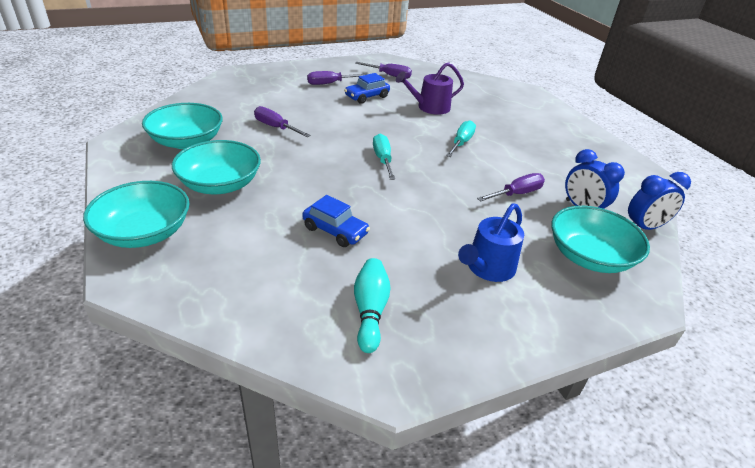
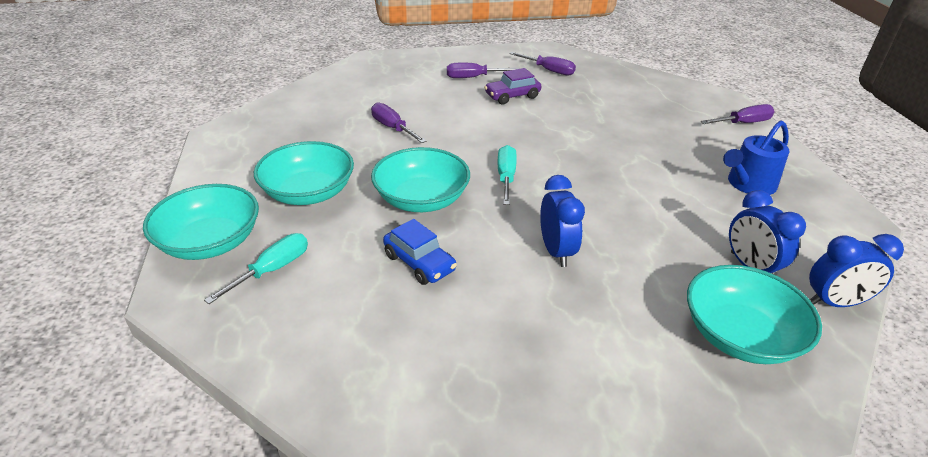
camera: 15 degrees right, 0 degrees up
(187, 141) = (290, 138): turquoise bowl -> turquoise bowl (421, 199)
(367, 97) = (512, 96): blue car -> purple car
(370, 311) = (428, 370): turquoise bowling pin -> none
(430, 107) = (586, 114): purple watering can -> none
(440, 211) = (556, 251): none -> blue clock
(461, 143) = (612, 163): turquoise screwdriver -> turquoise screwdriver (272, 270)
(488, 268) = (594, 333): blue watering can -> blue watering can (748, 184)
(516, 194) = (664, 237): purple screwdriver -> purple screwdriver (743, 123)

